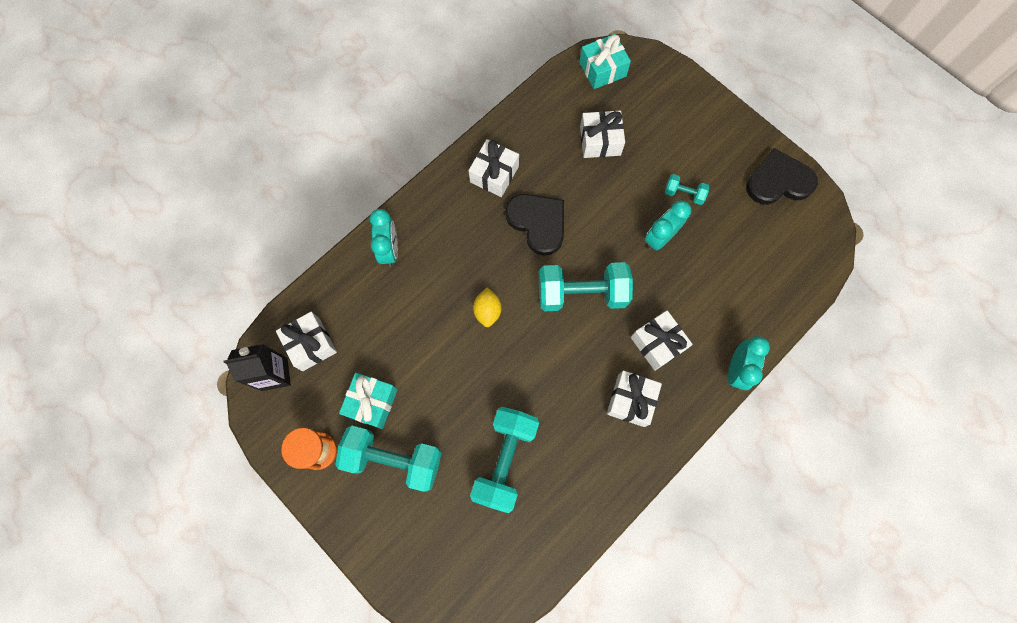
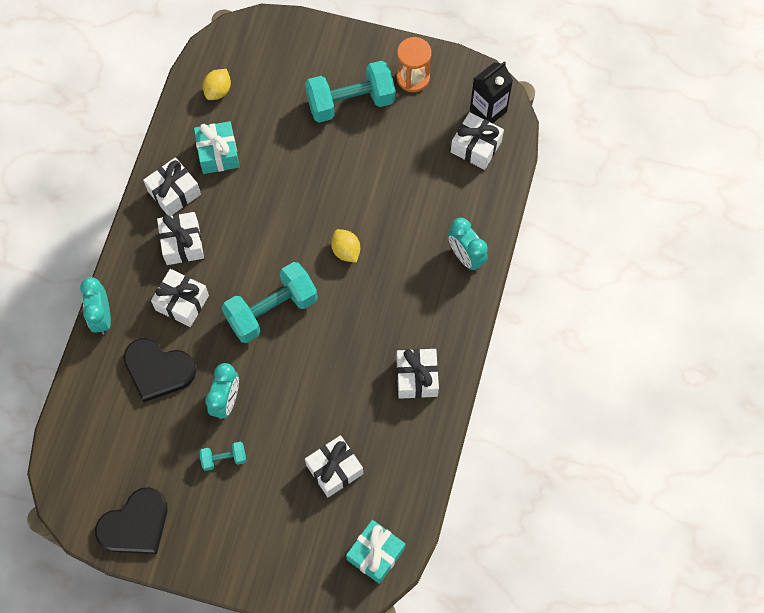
camera: 150 degrees right, 5 degrees down
(372, 402) = (395, 131): turquoise gift -> turquoise gift (218, 153)
(505, 460) = (262, 146): turquoise dumbbell -> none
(515, 551) = (218, 91): none -> yellow lemon
(538, 223) = (348, 353): black heart -> black heart (158, 370)
(614, 458) = (174, 192): none -> white gift

